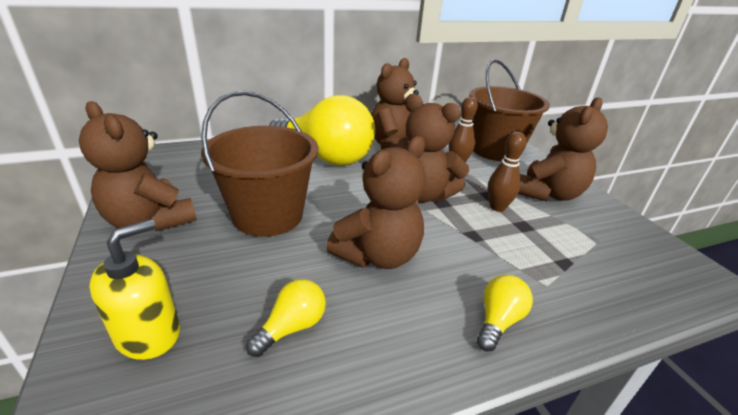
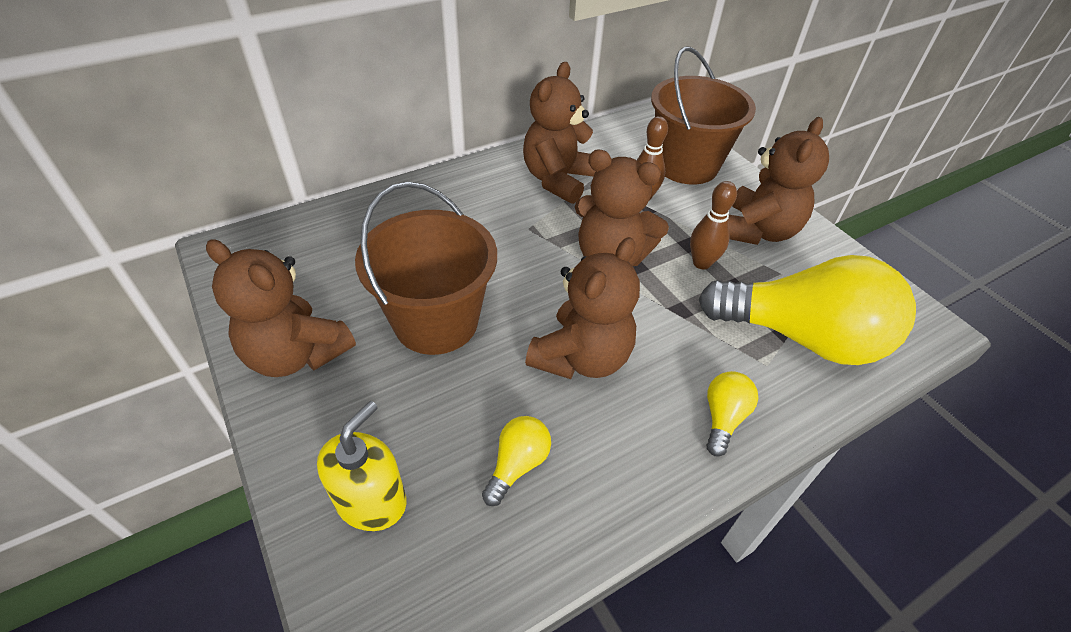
camera: 10 degrees left, 15 degrees up
(325, 157) = (474, 212): yellow light bulb -> yellow light bulb (801, 337)

